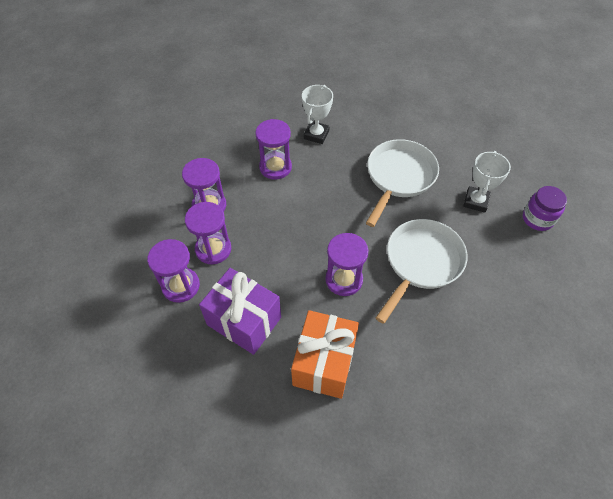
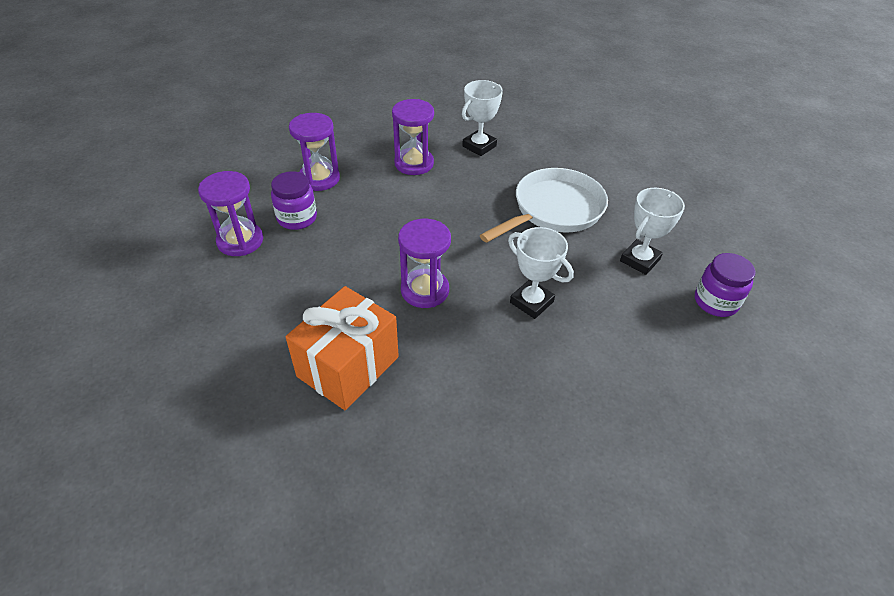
camera: 20 degrees right, 10 degrees down
(213, 249) = (297, 218): purple hourglass -> purple jar
(244, 321) = (285, 294): purple gift -> none
(421, 262) = (531, 302): white pan -> white trophy

